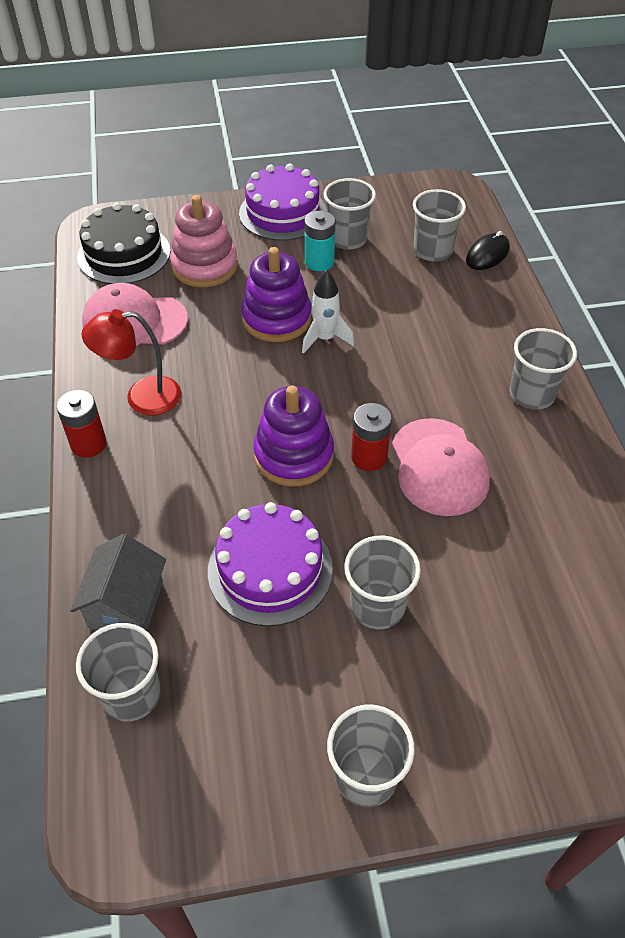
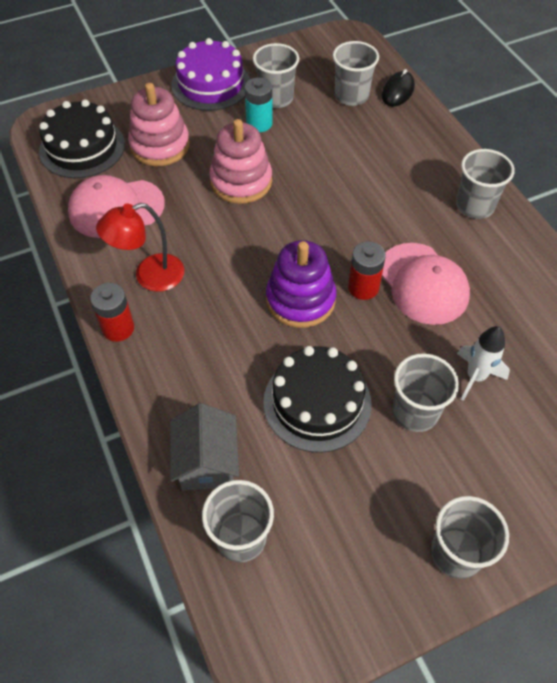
camera: 15 degrees left, 5 degrees up
(270, 569) = (317, 402): purple cake -> black cake
(276, 318) = (241, 181): purple stacking toy -> pink stacking toy
(325, 339) = (289, 191): white rocket -> white rocket (475, 377)

